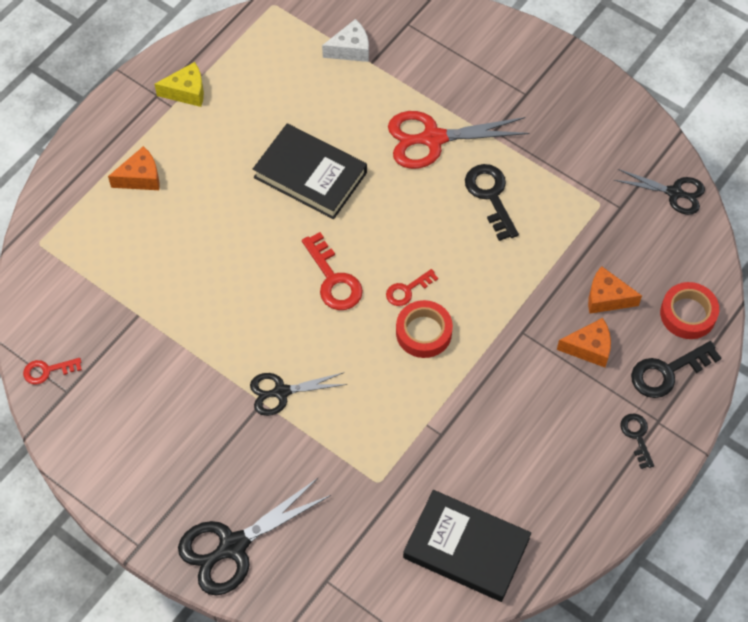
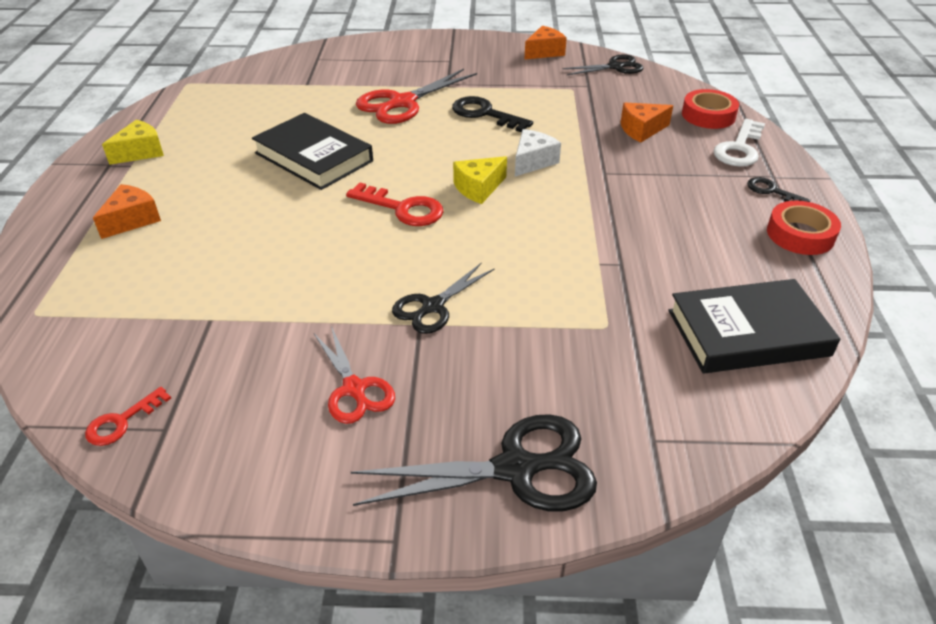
camera: 35 degrees left, 20 degrees down
(186, 429) = (354, 389): none -> red scissors
(233, 546) = (515, 469): black scissors -> black scissors turned 120 degrees counterclockwise
(310, 175) = (313, 157): black book -> black book turned 45 degrees clockwise
(350, 49) = (281, 84): white cheese -> white cheese (533, 161)
(407, 290) = (478, 188): red key -> yellow cheese
(423, 332) = (523, 207): red tape -> red tape (800, 234)
(589, 348) = (666, 160): orange cheese -> orange cheese (544, 52)
(667, 372) = (739, 148): black key -> white key

